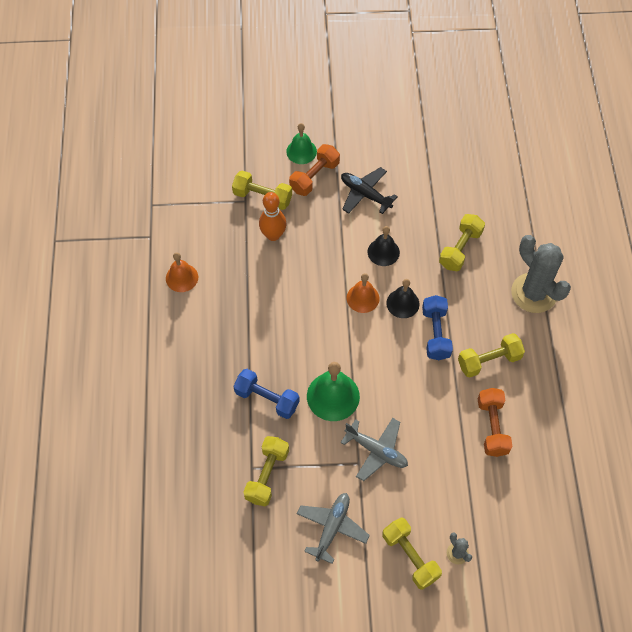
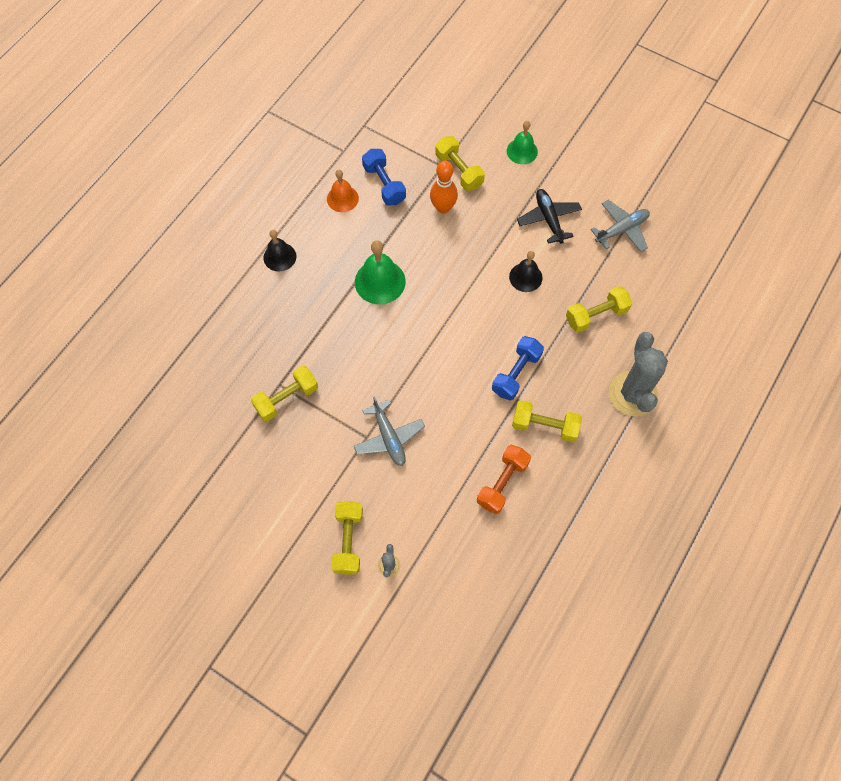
camera: 35 degrees right, 5 degrees up
(267, 399) = (334, 338): blue dumbbell -> blue dumbbell (384, 184)
(314, 177) = (516, 179): orange dumbbell -> none
(332, 528) = (304, 474): grey plane -> grey plane (621, 230)
(333, 396) = (388, 370): green bell -> green bell (380, 281)
(363, 298) = (477, 305): orange bell -> none
(402, 303) = (508, 330): black bell -> black bell (280, 257)

